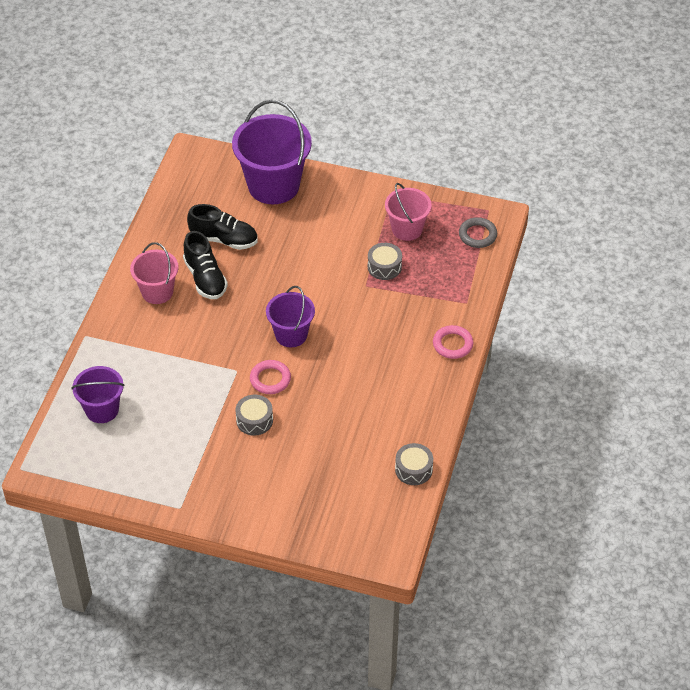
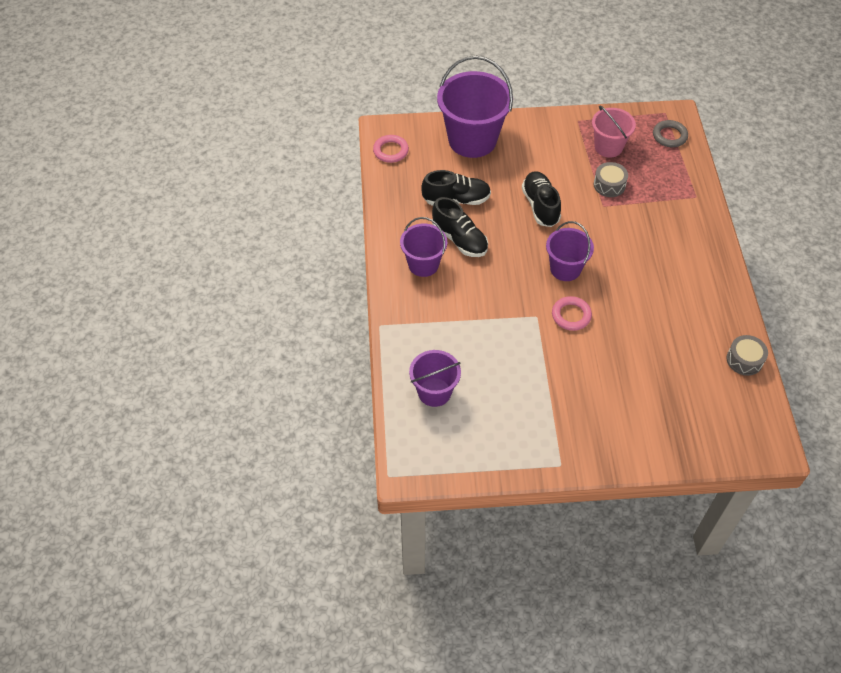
camera: 20 degrees left, 5 degrees up
(157, 292) = (423, 264): pink bucket -> purple bucket
(254, 420) = (579, 358): grey drum -> none
(303, 268) = (540, 206): none -> black shoe
(452, 344) = (707, 236): pink ring -> pink ring (390, 151)

